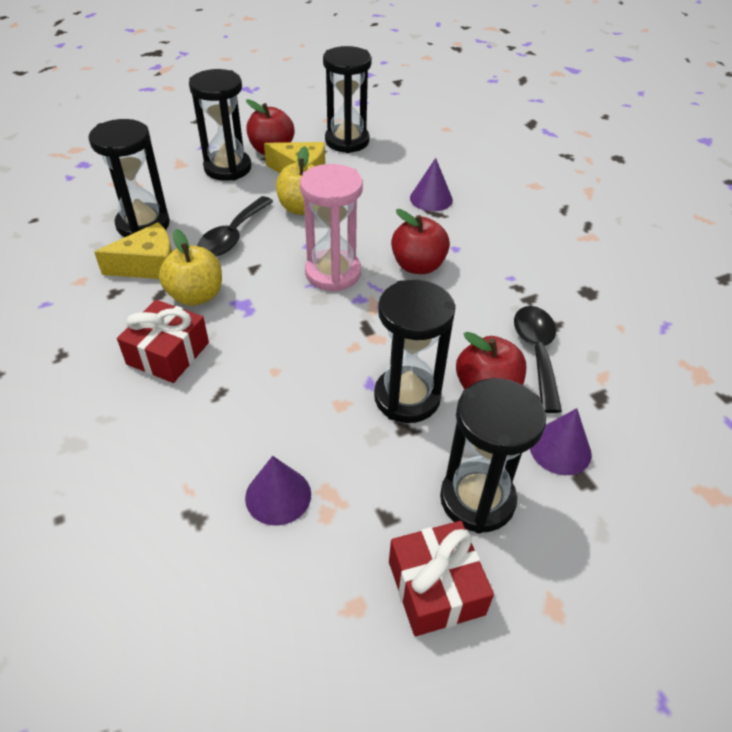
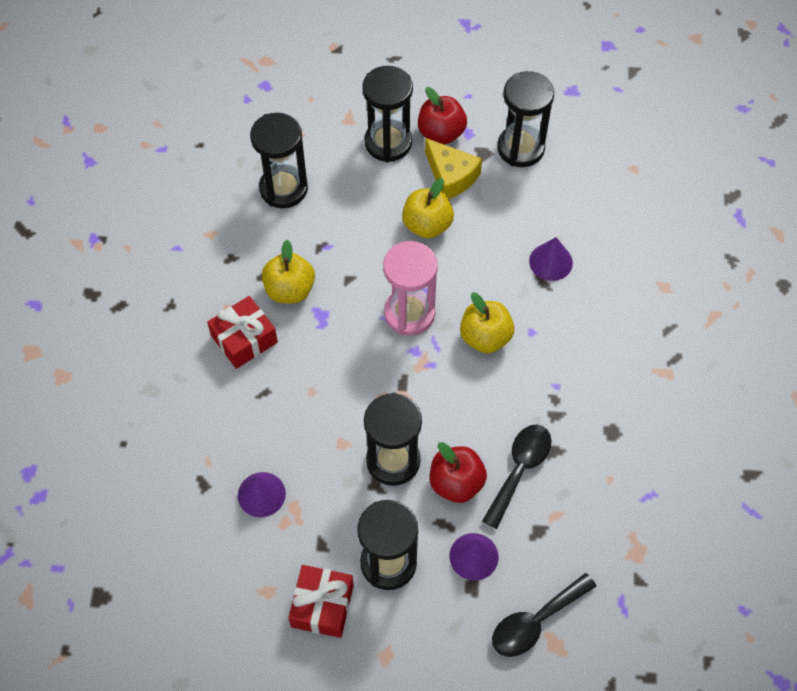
camera: 30 degrees right, 15 degrees up
(149, 265) = (268, 240): yellow cheese -> none
(233, 235) = (350, 234): black spoon -> black spoon (535, 622)
(418, 266) = (485, 337): red apple -> yellow apple

